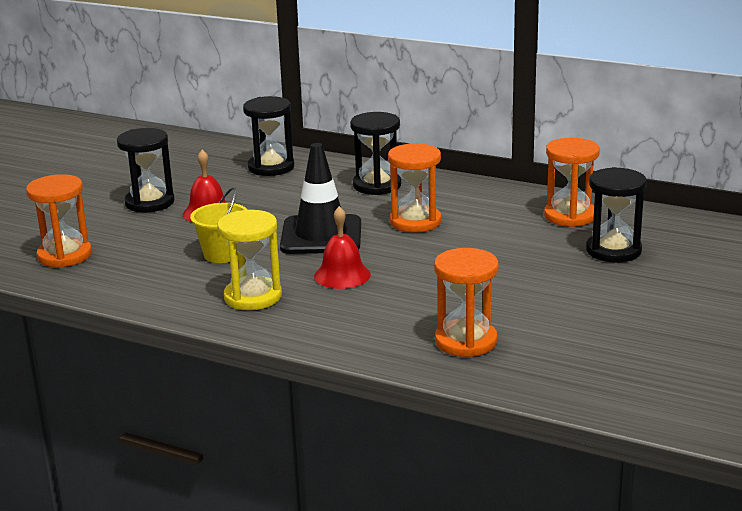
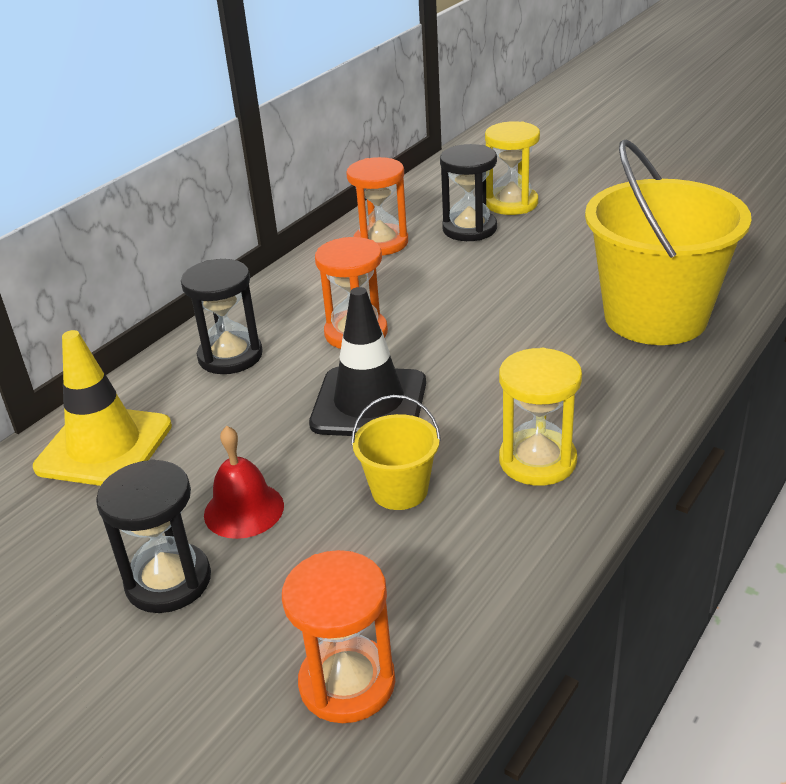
camera: 80 degrees left, 10 degrees up
(271, 167) = (104, 447): black hourglass -> yellow traffic cone
(342, 275) = (489, 389): red bell -> none
(466, 341) = (655, 317): orange hourglass -> yellow bucket
(680, 267) = (511, 203): none -> yellow hourglass

